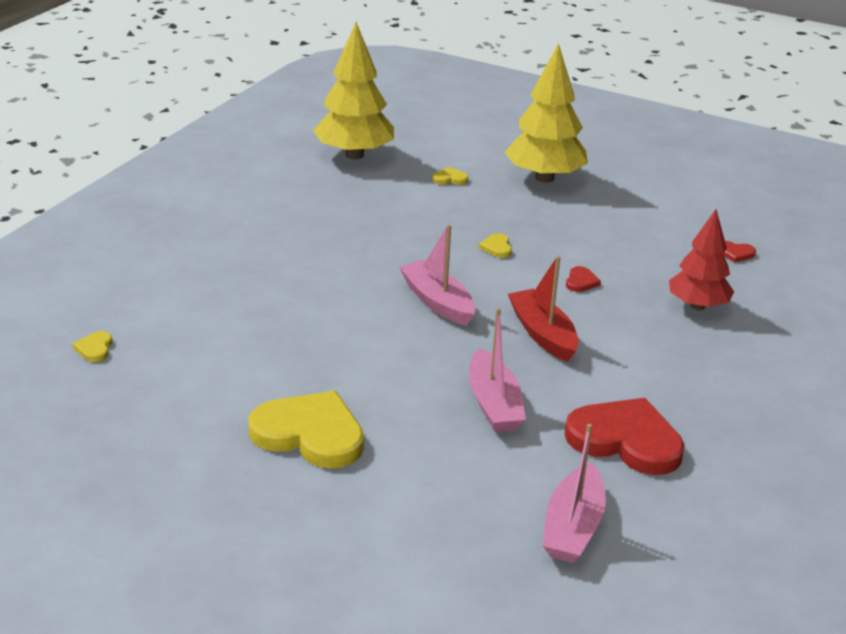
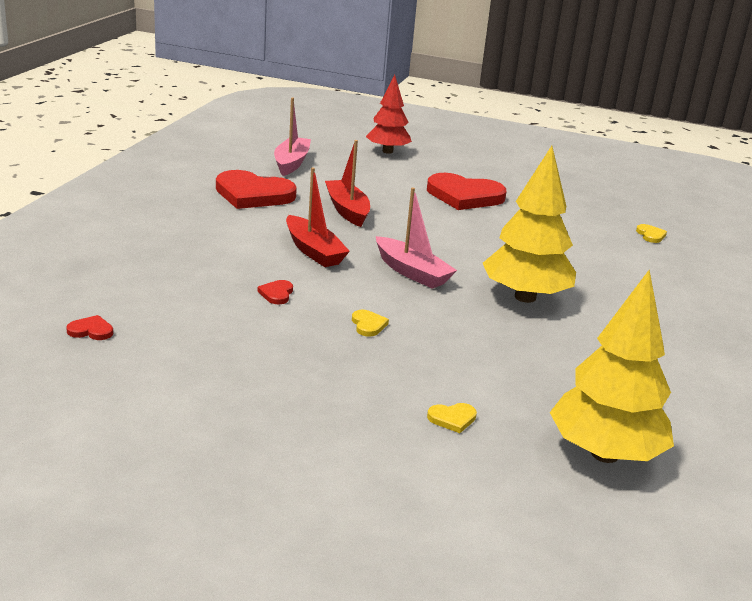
camera: 170 degrees right, 5 degrees down
(310, 434) = (464, 196): yellow heart -> red heart
(494, 404) = (347, 210): pink boat -> red boat
(544, 178) = (320, 430): yellow tree -> yellow tree (525, 297)
(697, 306) = (163, 276): red tree -> red tree (387, 151)

